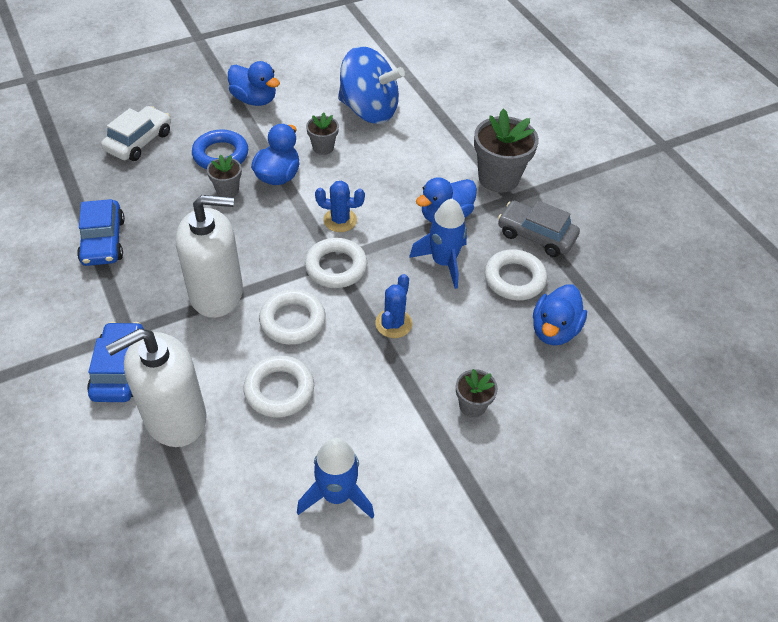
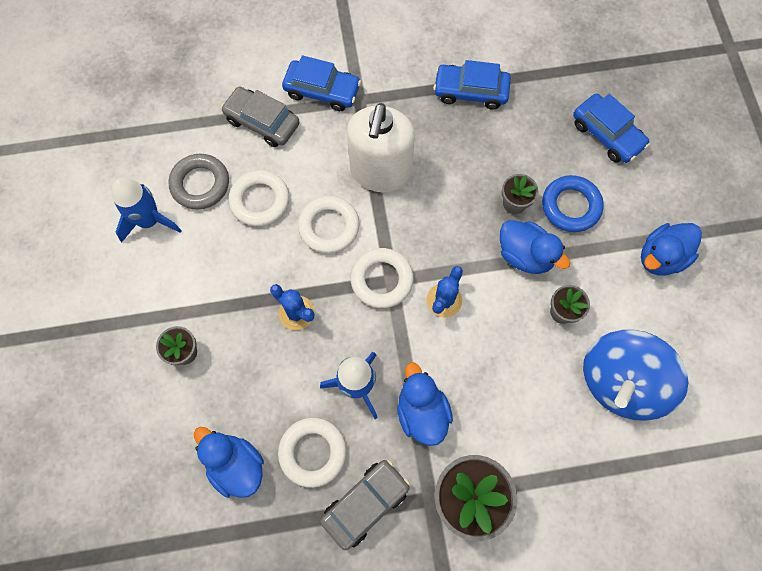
camera: 110 degrees right, 20 degrees up
(139, 141) = (607, 134): white car -> blue car
(175, 418) = (262, 122): white soap dispenser -> grey car
(274, 456) = (200, 184): none -> grey ring

